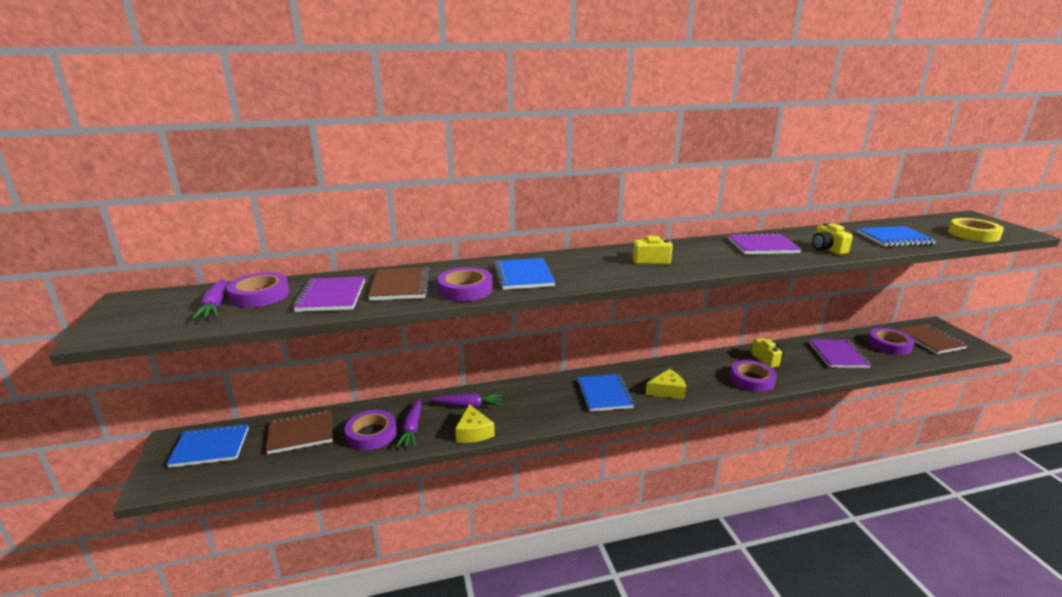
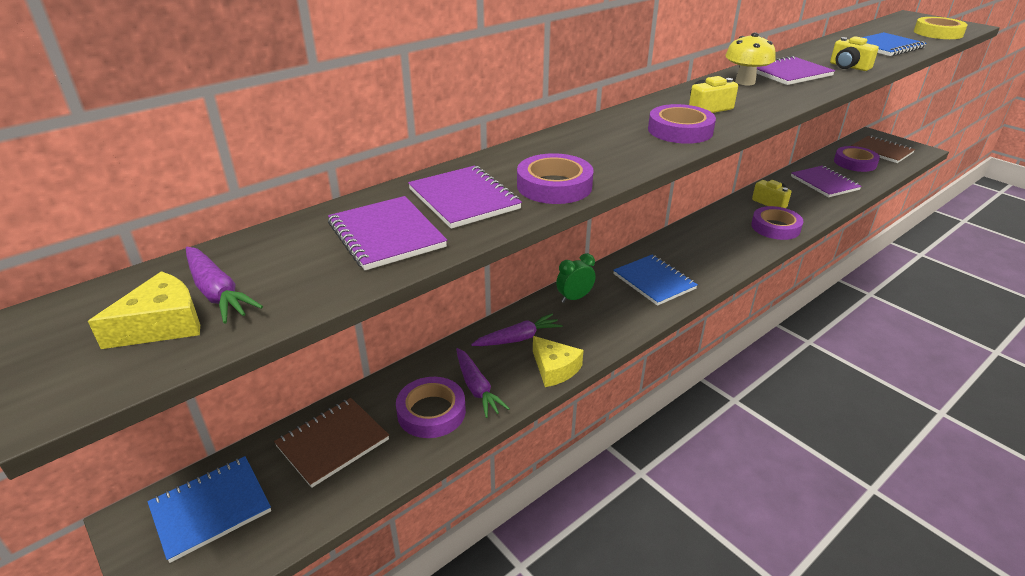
camera: 25 degrees left, 10 degrees up
(260, 295) = (270, 259): purple tape -> purple tape (680, 130)
(400, 286) = (464, 199): brown notebook -> purple notebook
(523, 276) = (598, 154): blue notebook -> none
(533, 390) = (574, 298): none -> green clock
(667, 391) = (711, 260): yellow cheese -> yellow cheese (162, 324)
(712, 247) = (745, 82): none -> yellow mushroom

